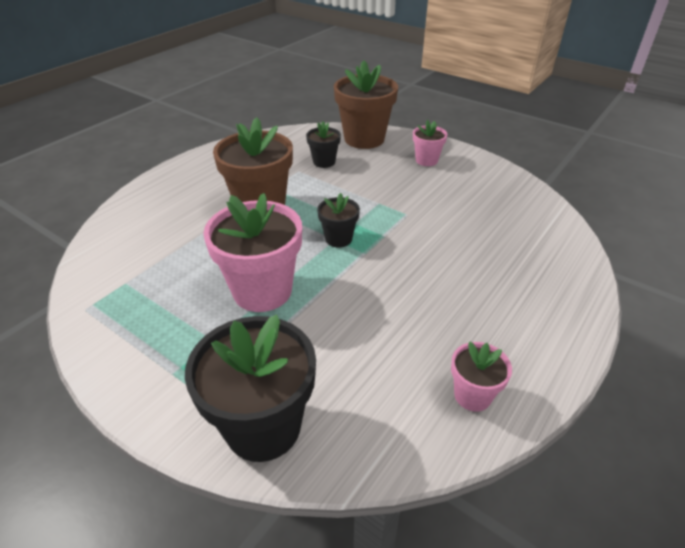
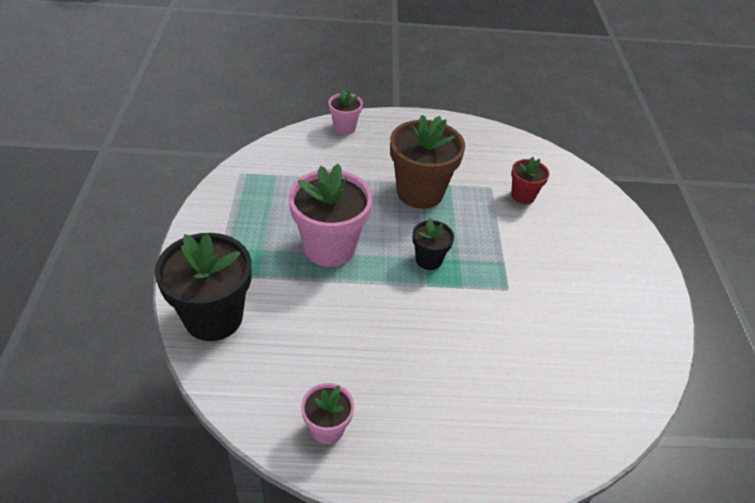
camera: 50 degrees right, 5 degrees up
(324, 162) = (523, 195): black flower pot -> red flower pot
(364, 139) = (592, 203): brown flower pot -> none
(426, 160) = (611, 264): pink flower pot -> pink flower pot (344, 127)

